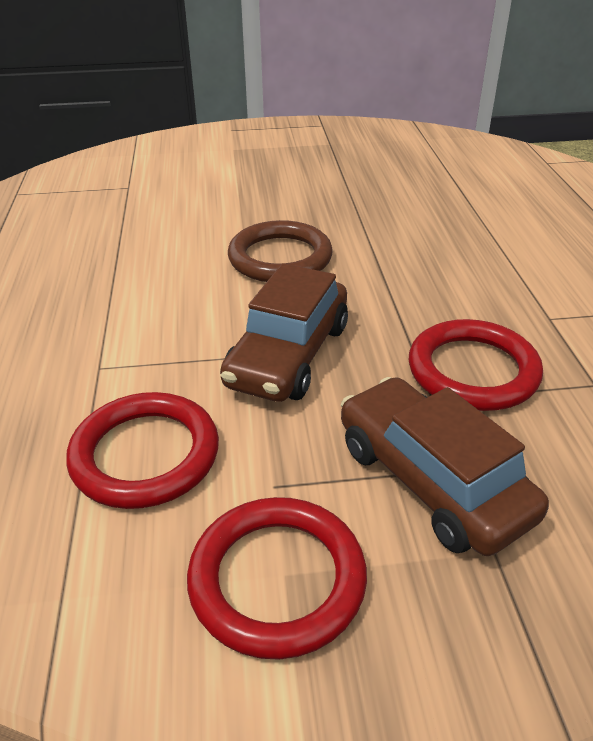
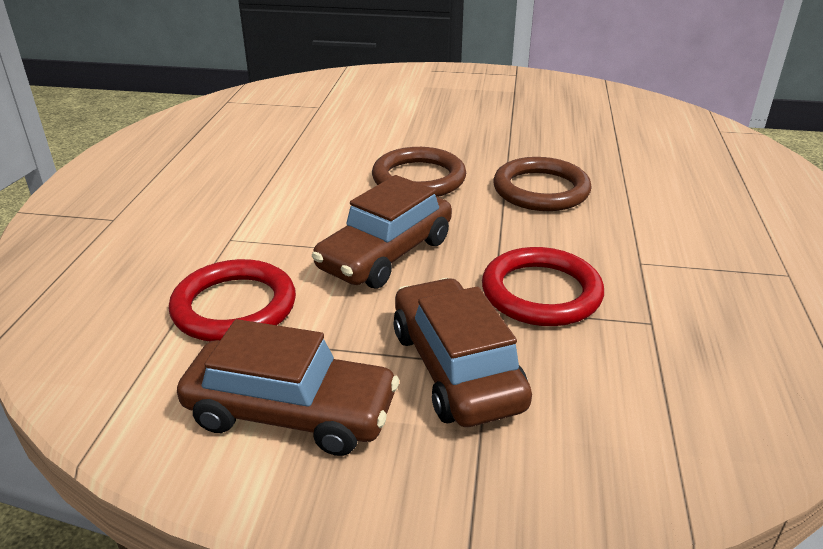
camera: 15 degrees right, 5 degrees down
(277, 579) = (291, 412): red ring -> brown car
(413, 252) = (541, 190): none -> brown ring

